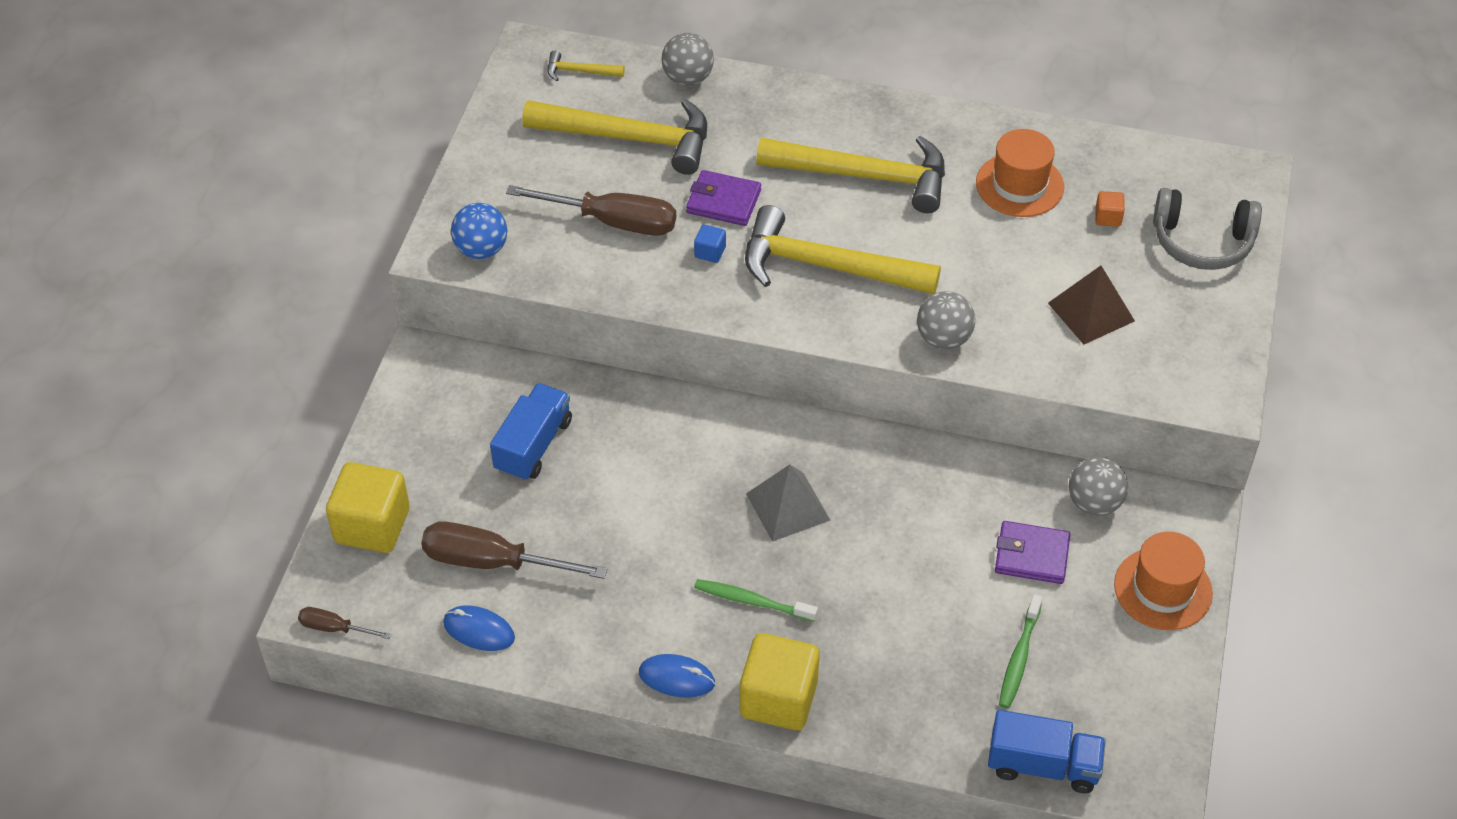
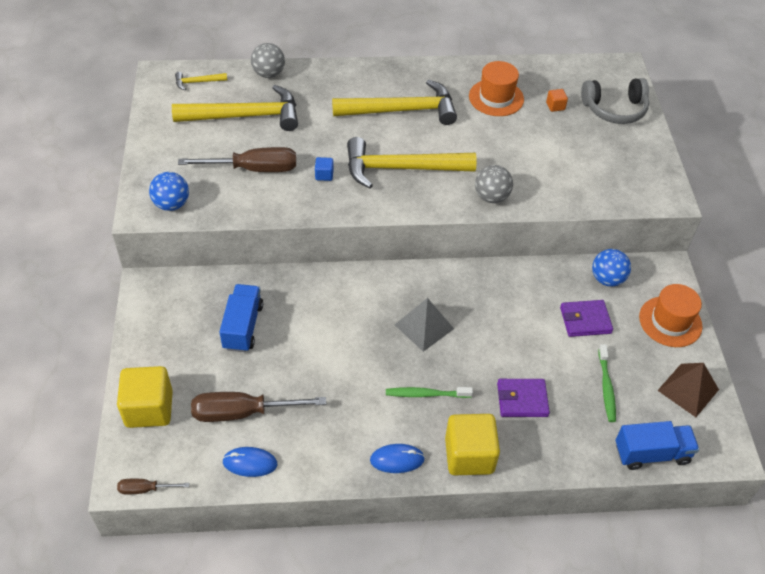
camera: 20 degrees left, 0 degrees up
(723, 201) = (320, 142): purple wallet -> purple wallet (522, 399)
(1091, 311) = (571, 162): brown pyramid -> brown pyramid (688, 390)
(1094, 503) = (607, 279): grey ball -> blue ball

